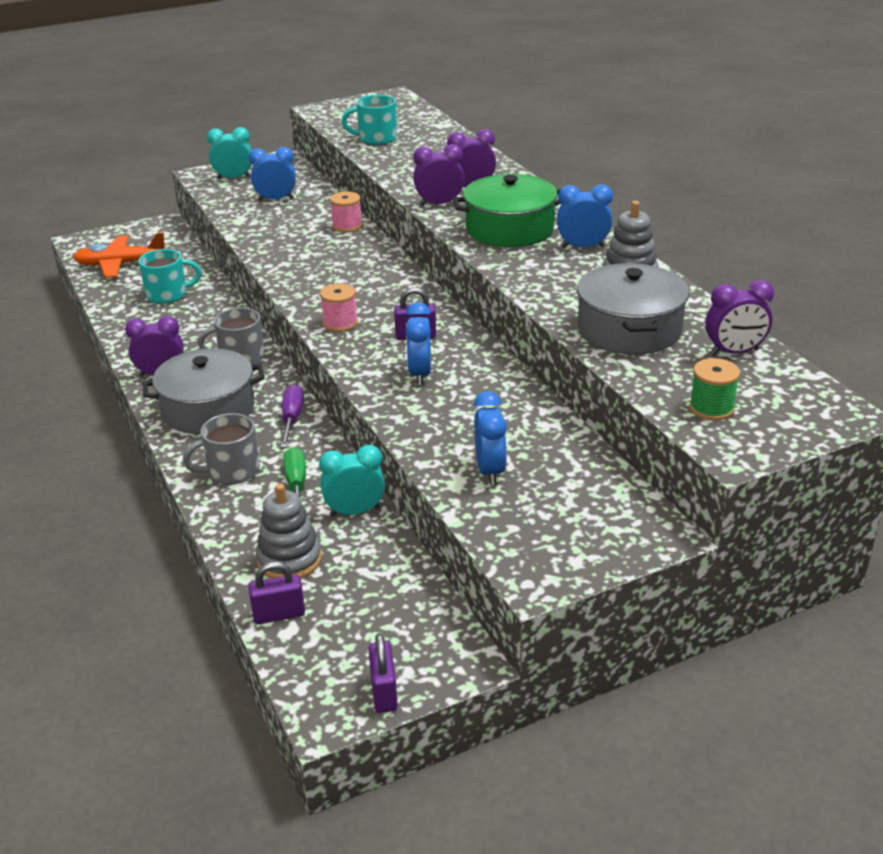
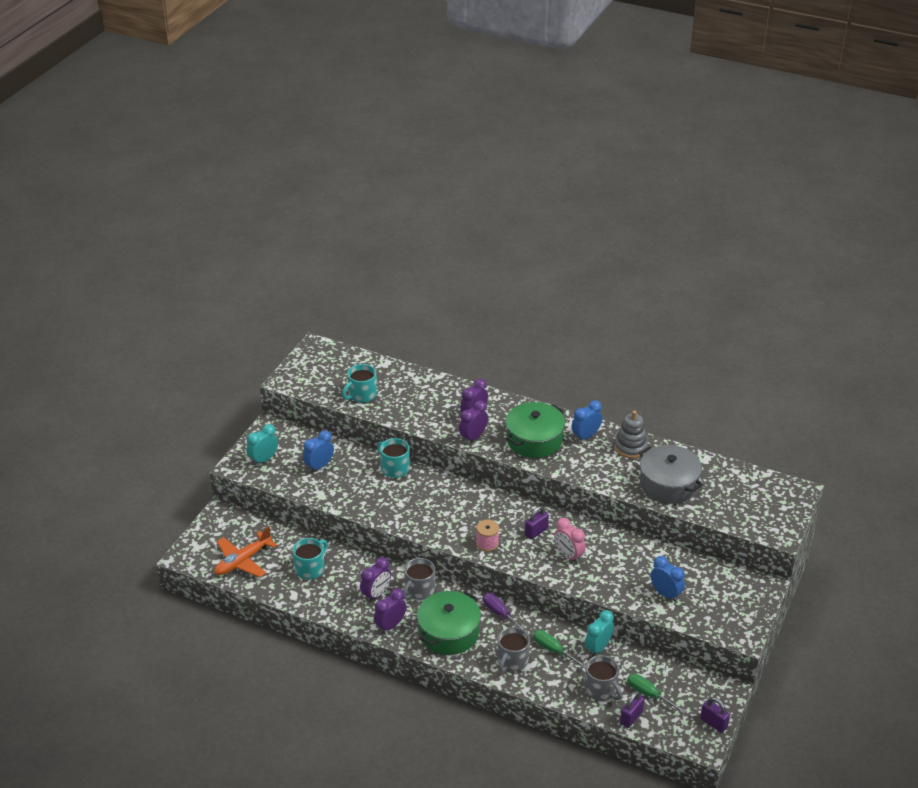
camera: 40 degrees left, 5 degrees up
(208, 409) = (448, 632): grey pot -> green pot
(289, 559) = (601, 690): grey stacking toy -> grey mug
(343, 600) = (648, 694): none -> green screwdriver
(347, 226) = (394, 468): pink spool -> turquoise mug
(420, 374) = (568, 555): blue clock -> pink clock
(711, 408) = (749, 515): green spool -> none
(734, 352) = (725, 476): purple clock -> purple clock (376, 594)

